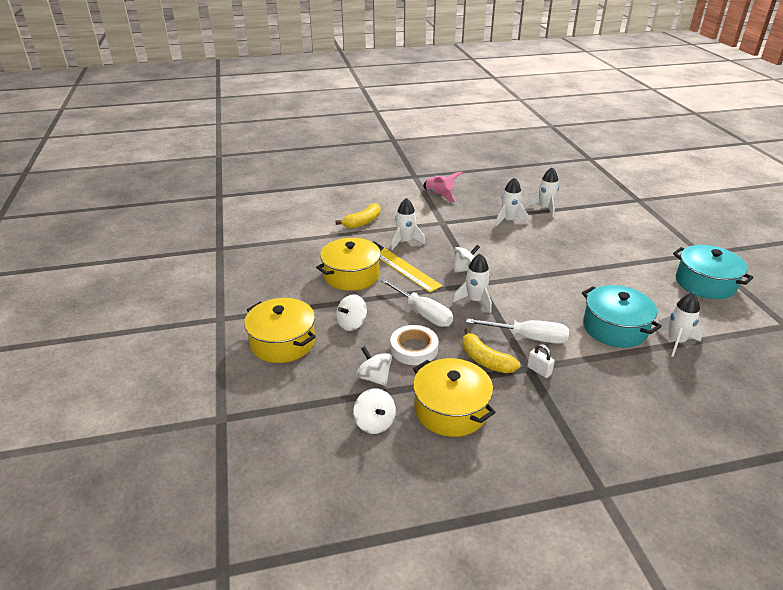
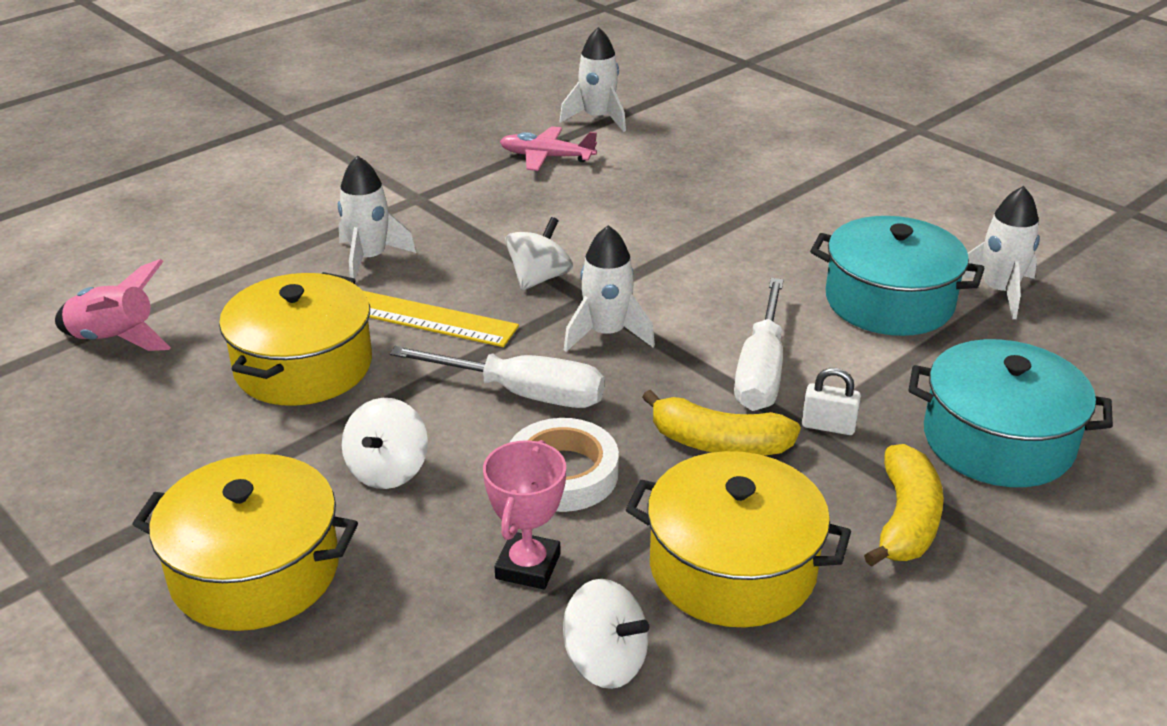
camera: 30 degrees left, 0 degrees up
(362, 222) = (239, 244): yellow banana -> yellow banana (905, 520)
(374, 377) = (528, 566): white spinning top -> pink trophy
(440, 195) = (368, 144): pink rocket -> pink rocket (116, 339)
(509, 219) = (546, 157): white rocket -> pink plane
(528, 337) = (761, 371): white screwdriver -> white screwdriver turned 120 degrees clockwise
(705, 283) = (962, 178): turquoise pot -> turquoise pot (998, 441)

